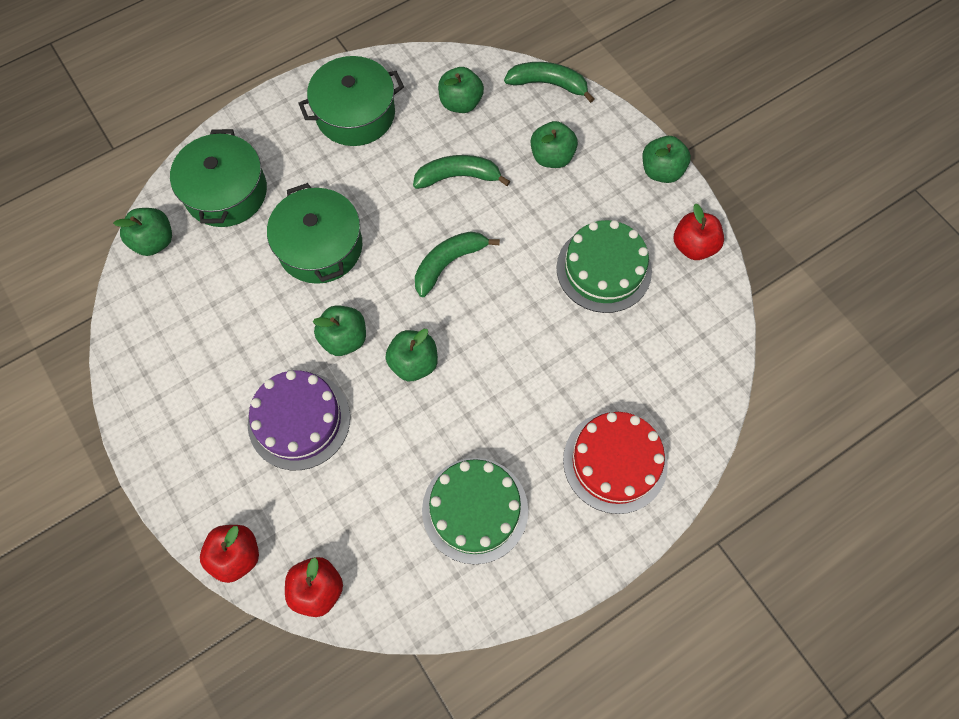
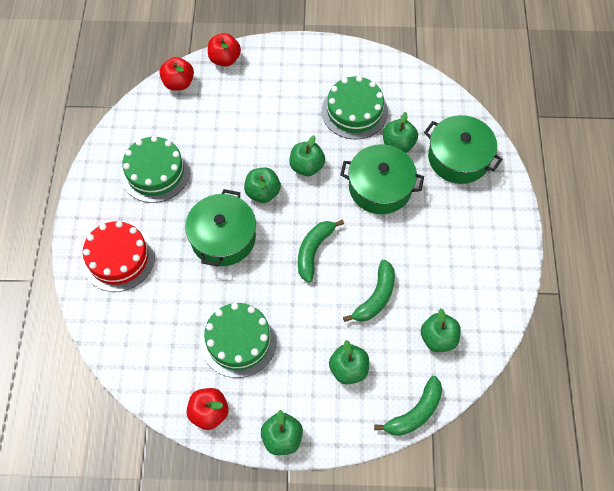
camera: 125 degrees right, 5 degrees down
(154, 241) = (447, 106): green apple -> green apple (398, 144)
(225, 336) = (354, 111): none -> green cake
(299, 420) = (274, 120): purple cake -> none
(355, 114) = (473, 264): green pot -> green pot (223, 237)
(449, 263) = (314, 251): green banana -> green banana turned 150 degrees counterclockwise

